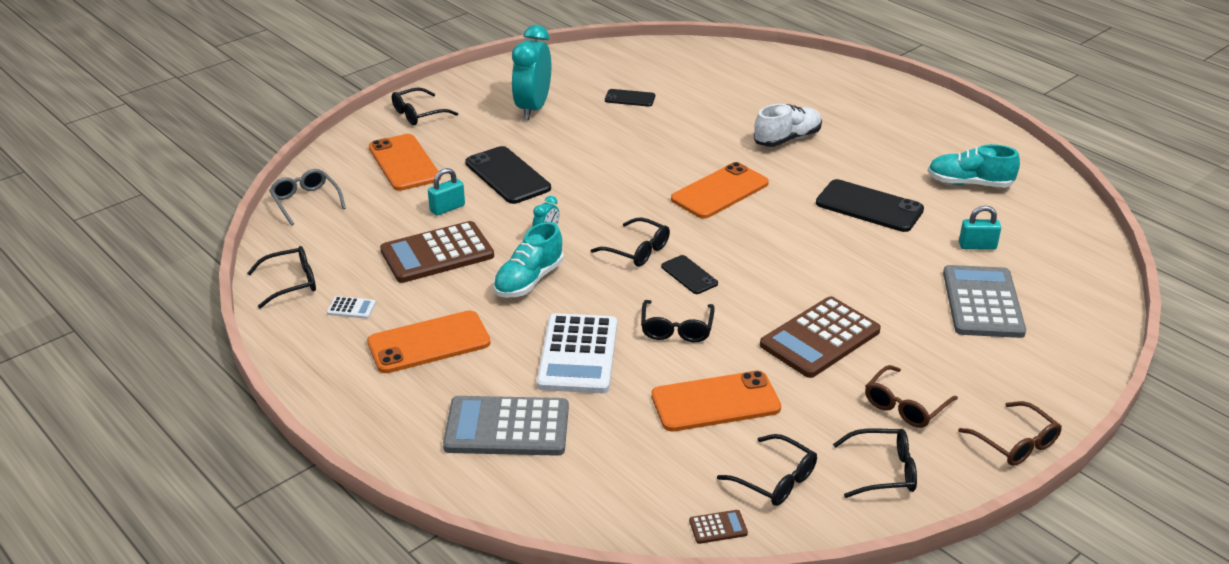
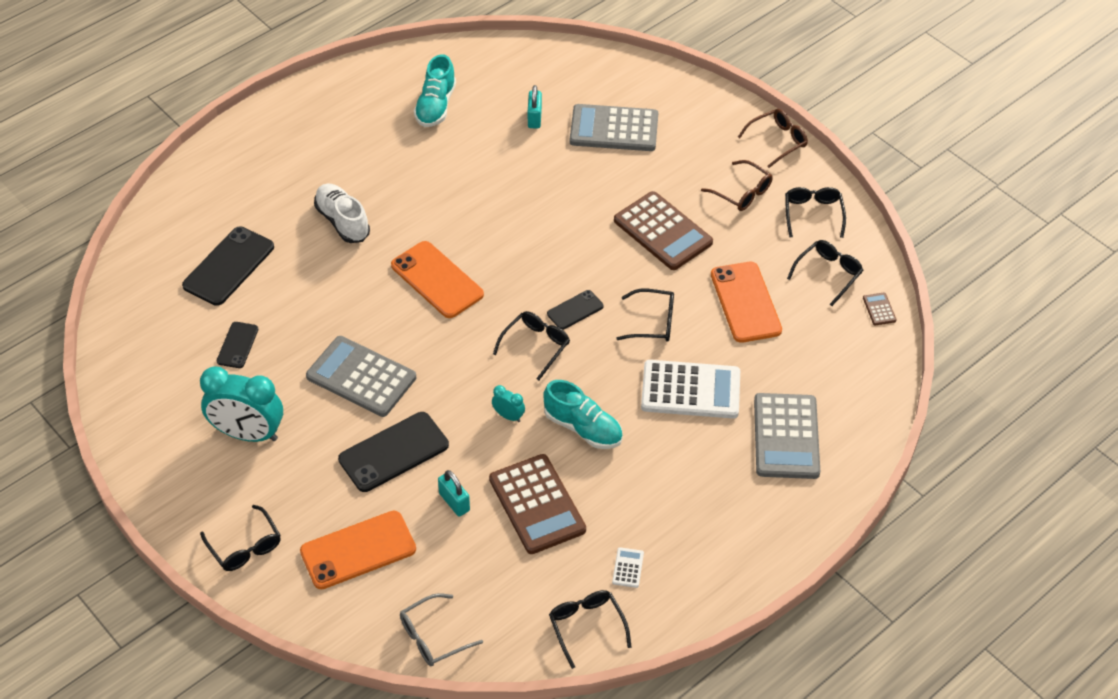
camera: 90 degrees left, 15 degrees up
(429, 342) = (678, 500): orange phone -> none
(595, 156) = (361, 377): none -> grey calculator
(869, 207) = (470, 177): black phone -> black phone (229, 266)

